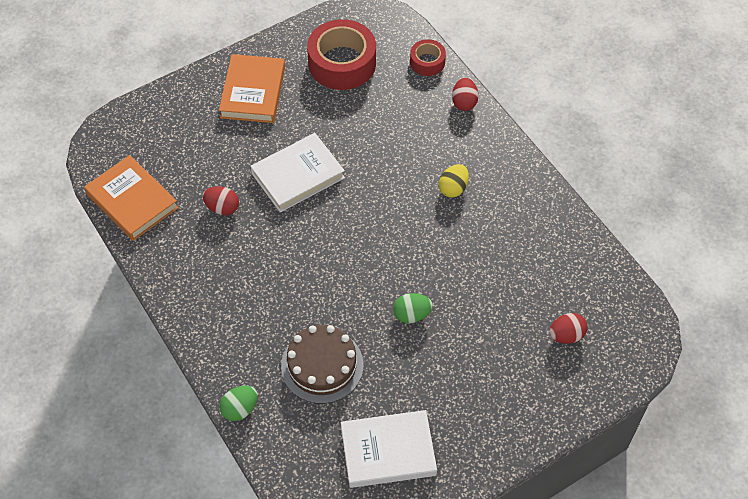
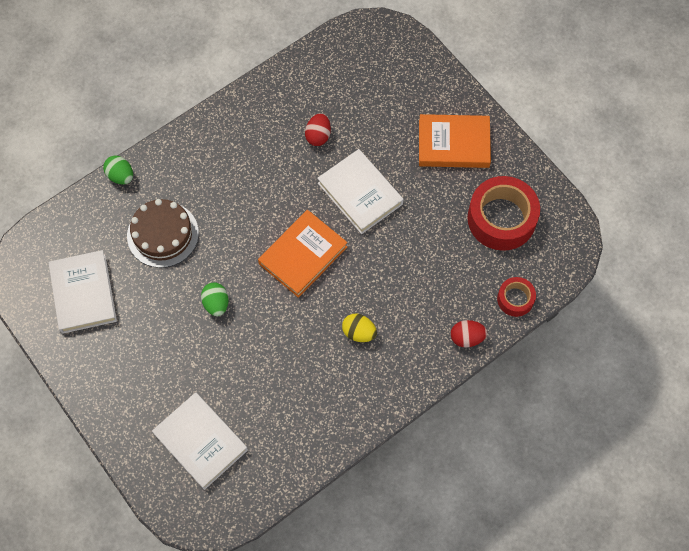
camera: 85 degrees right, 10 degrees up
(132, 201) = (319, 64): orange book -> orange book (303, 255)
(566, 335) = (201, 442): red egg -> white book

